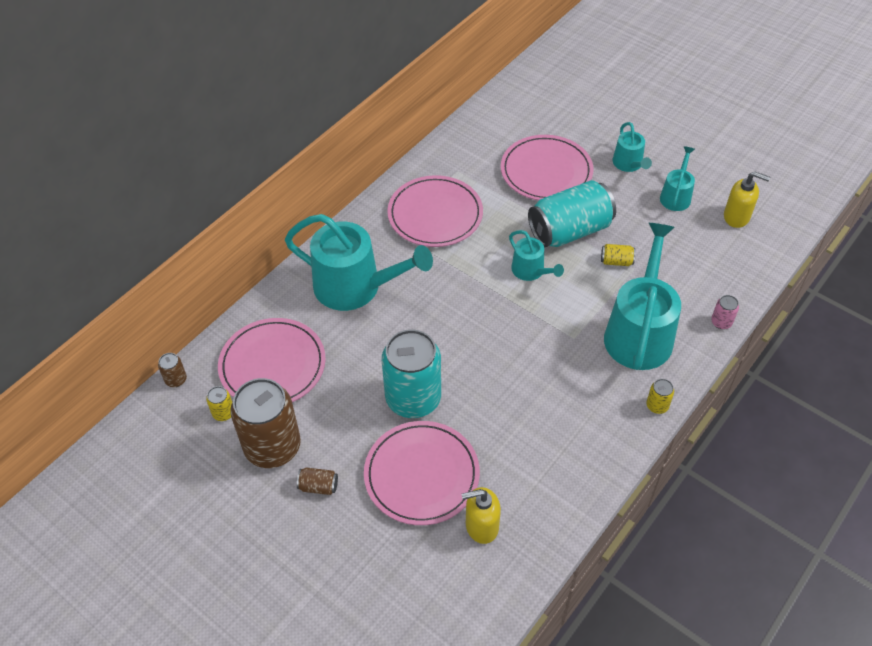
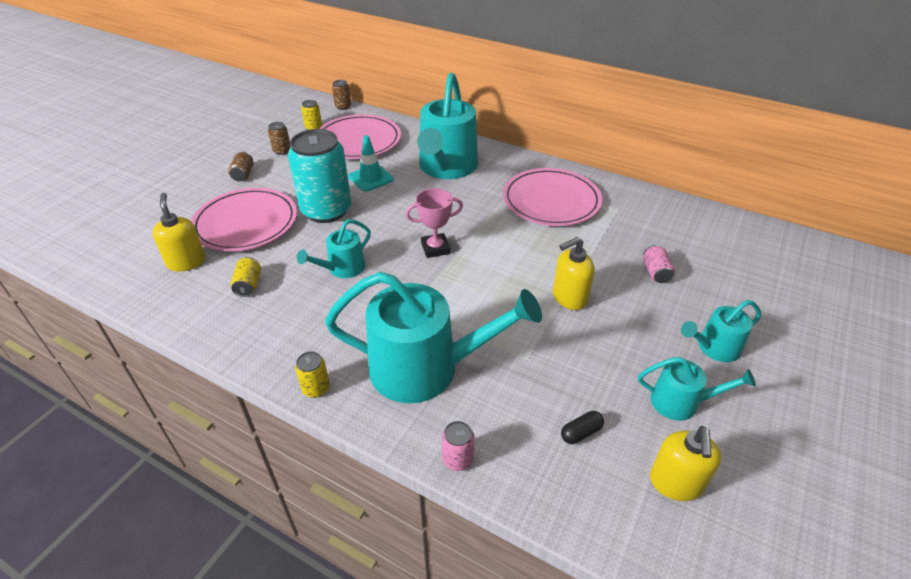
camera: 80 degrees right, 10 degrees down
(272, 447) = (282, 151): brown can -> brown can, size x0.41
(359, 356) = (371, 178): none -> turquoise traffic cone
(493, 311) = (435, 248): none -> pink trophy
(531, 271) = (497, 271): turquoise watering can -> turquoise watering can (342, 268)
(546, 171) = (656, 272): pink plate -> pink can
(569, 230) = (569, 297): turquoise can -> yellow soap dispenser
(616, 261) = (534, 342): yellow can -> yellow can (248, 285)
(700, 253) = (581, 433): none -> black capsule

